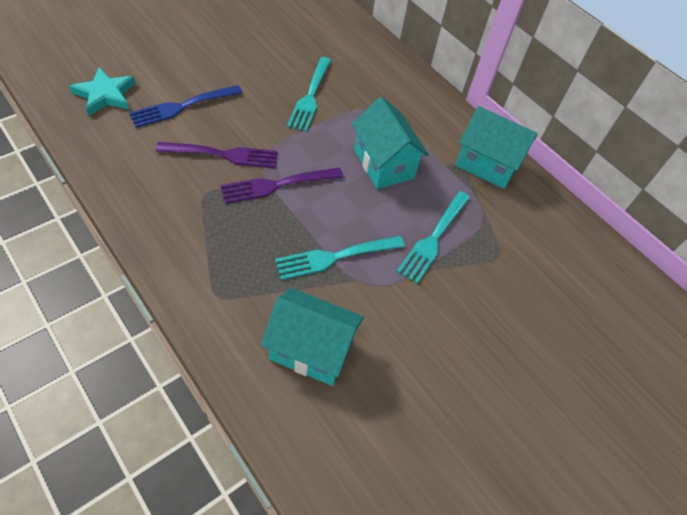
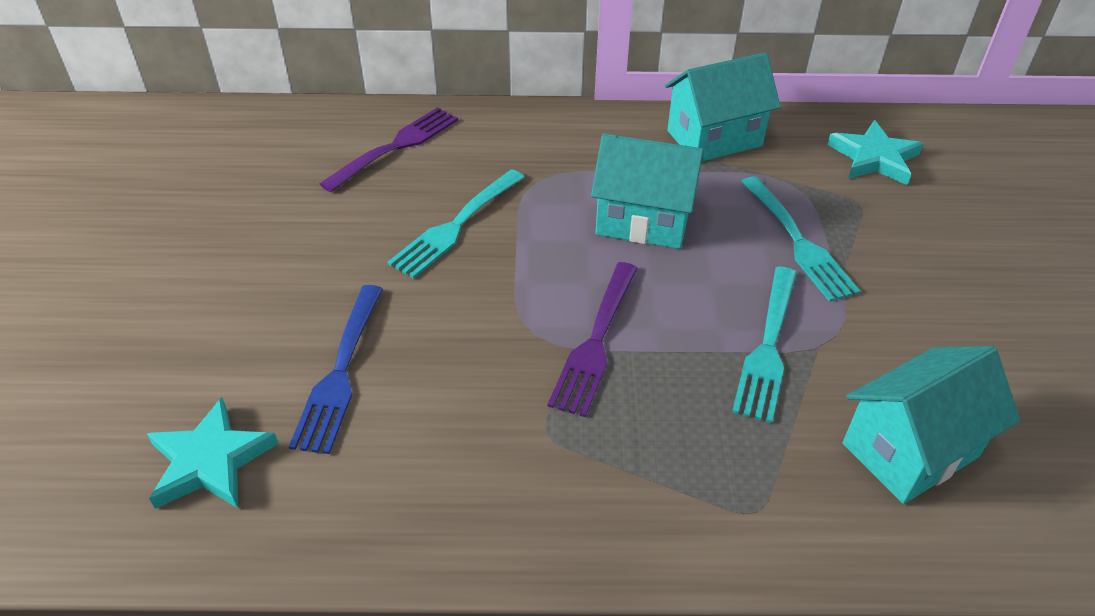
camera: 45 degrees left, 10 degrees down
(222, 155) = (486, 374): purple fork -> purple fork (395, 147)
(310, 96) = (456, 225): turquoise fork -> turquoise fork turned 75 degrees clockwise
(552, 248) = (874, 158): none -> turquoise star

